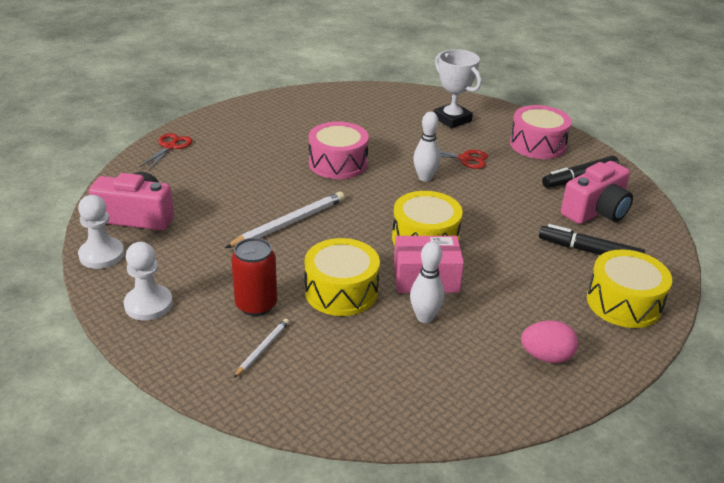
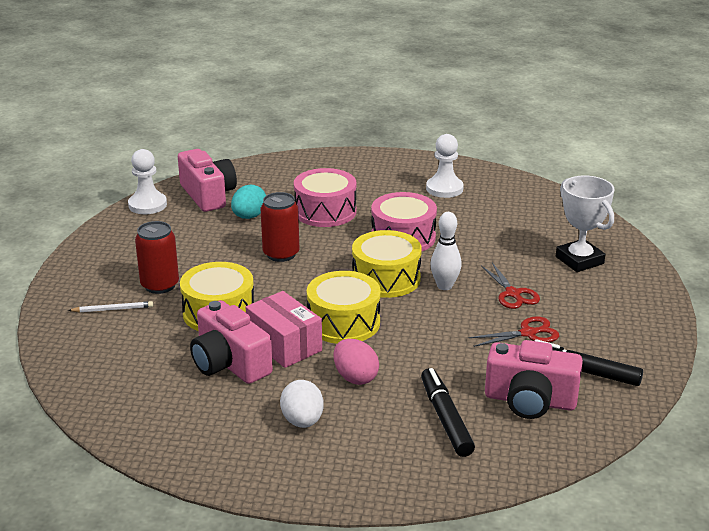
camera: 55 degrees right, 5 degrees down
(148, 304) = (113, 246): white pawn -> white pawn (444, 189)
(170, 147) = (317, 163): red scissors -> red scissors (528, 333)
(206, 212) = (249, 216): none -> turquoise egg
(289, 223) = (281, 254): white pencil -> red can
(425, 317) = (229, 363): white bowling pin -> pink camera
(452, 119) = (579, 260): white trophy -> white trophy turned 45 degrees counterclockwise
(537, 144) = (612, 324): pink drum -> pink drum (325, 211)
(539, 314) = (302, 421): none -> white egg
(546, 357) = (244, 444): pink egg -> pink egg (355, 377)
(624, 303) = (381, 465): yellow drum -> yellow drum (386, 279)

